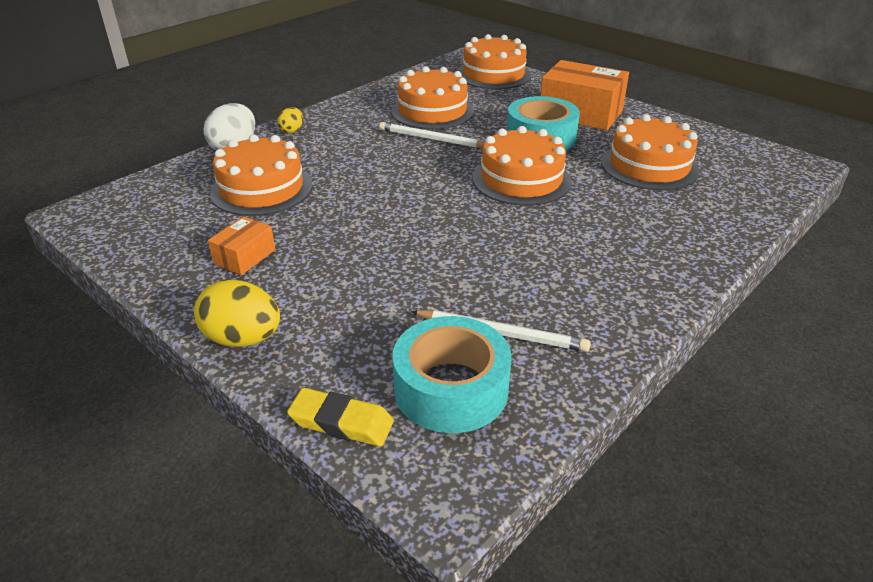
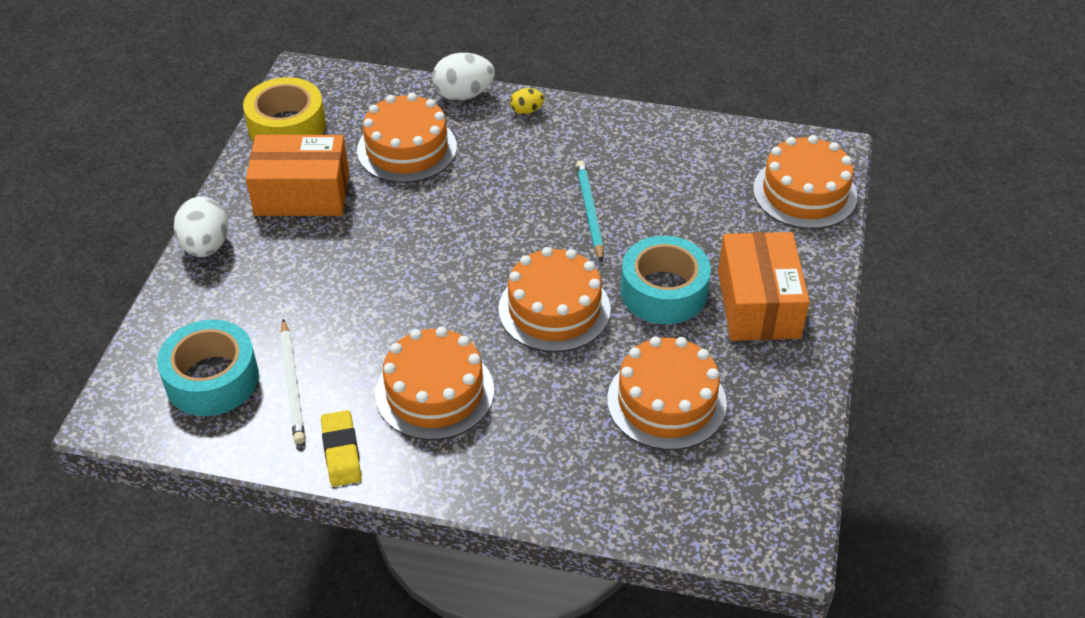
camera: 60 degrees right, 10 degrees up
(138, 240) = (287, 126): none -> yellow tape
(243, 339) = (206, 246): yellow egg -> white egg
(244, 257) = (302, 193): orange box -> orange box, size x1.96
(341, 422) = (150, 337): yellow eraser -> yellow eraser (341, 452)
(432, 111) = (656, 185): orange cake -> orange cake (434, 392)
(432, 139) = (589, 212): white pencil -> turquoise pencil

